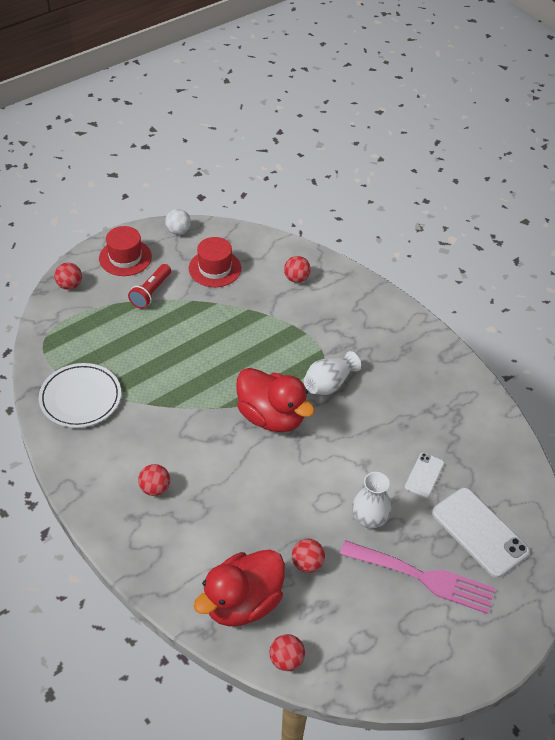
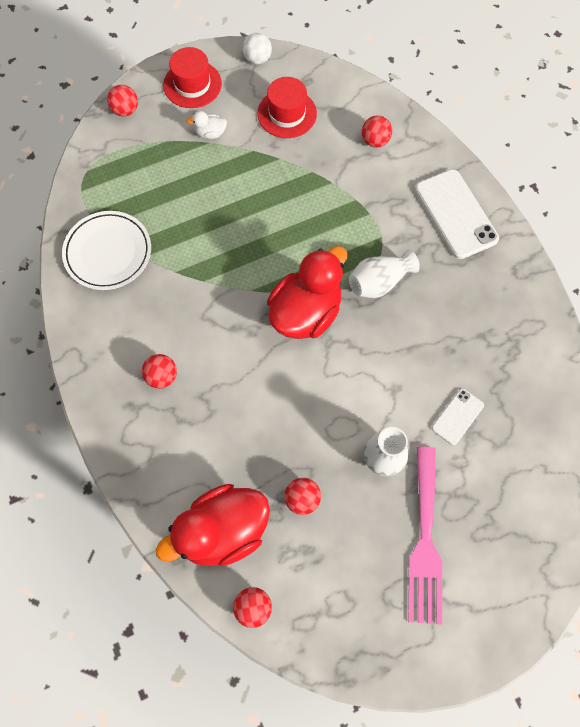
camera: 15 degrees right, 20 degrees up
(151, 292) = (210, 133): red flashlight -> white duck
(271, 417) = (306, 312): red duck -> red duck turned 105 degrees counterclockwise
(424, 578) = (425, 542): pink fork -> pink fork turned 60 degrees clockwise
(479, 532) = (501, 499): white phone -> white phone (456, 214)

